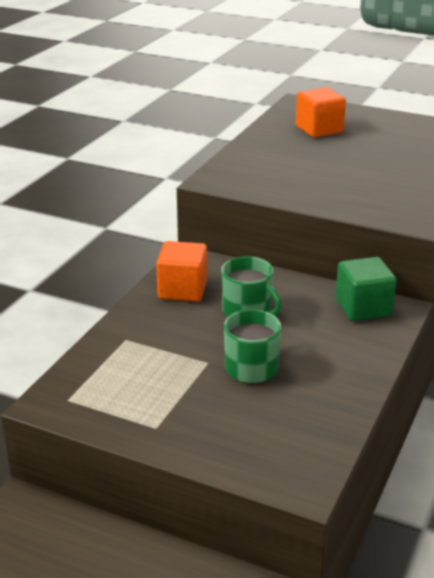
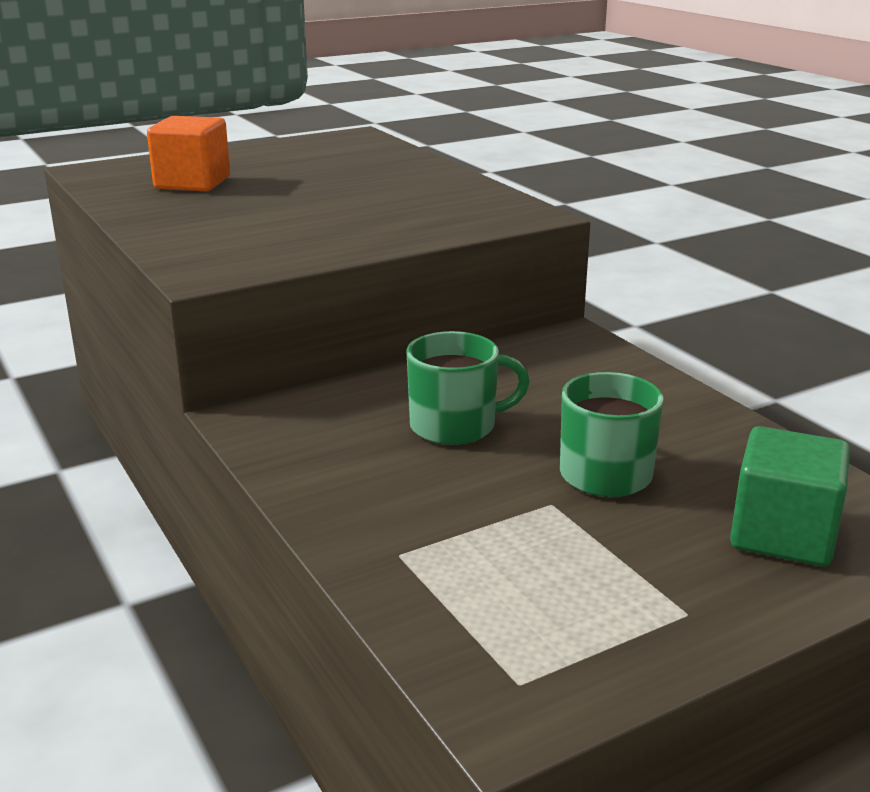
camera: 55 degrees left, 5 degrees down
(182, 289) = (325, 453): orange cube -> none
(363, 307) = (546, 354): green cube -> green cube (782, 535)

